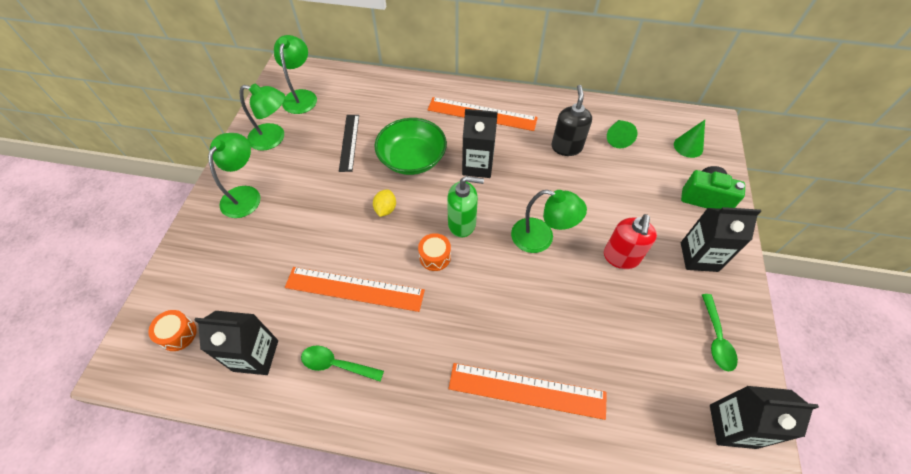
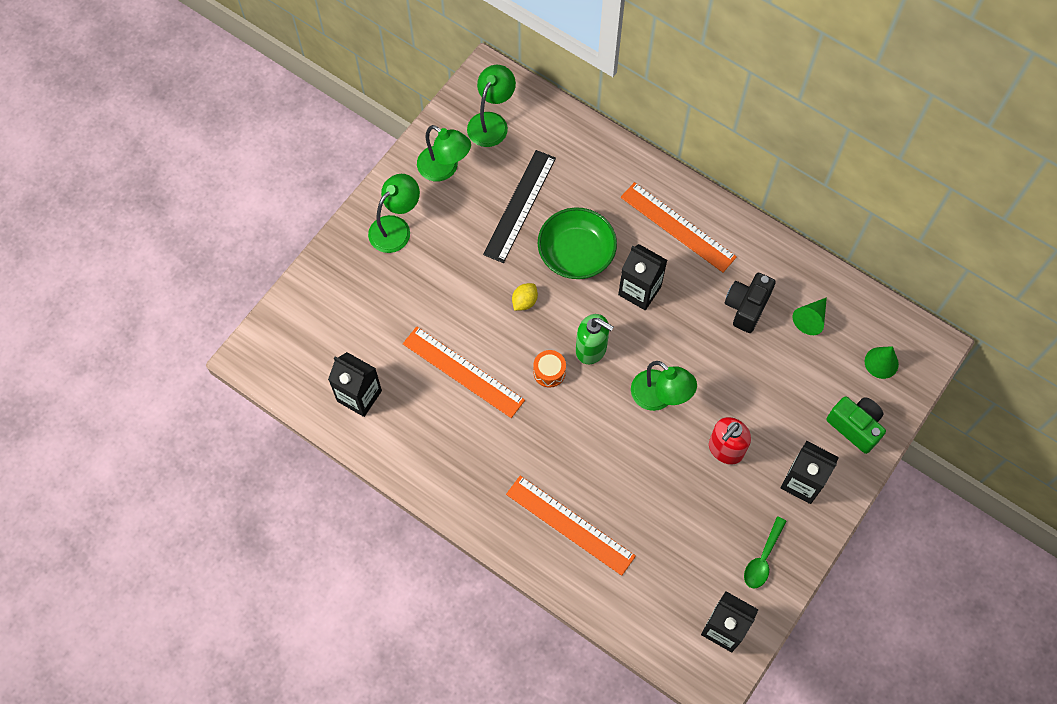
camera: 25 degrees right, 10 degrees up
(178, 334) = (301, 348): orange drum -> none
(336, 364) = (422, 433): green spoon -> none
(349, 142) = (520, 206): black ruler -> black ruler, size x1.50
(566, 147) = (746, 307): black soap dispenser -> black camera

